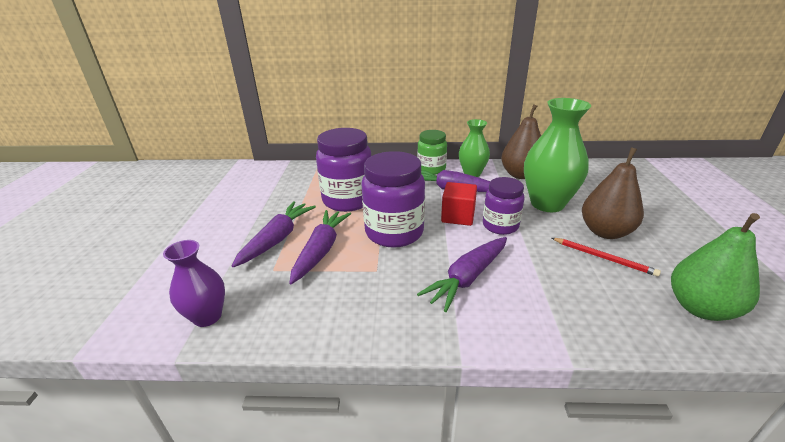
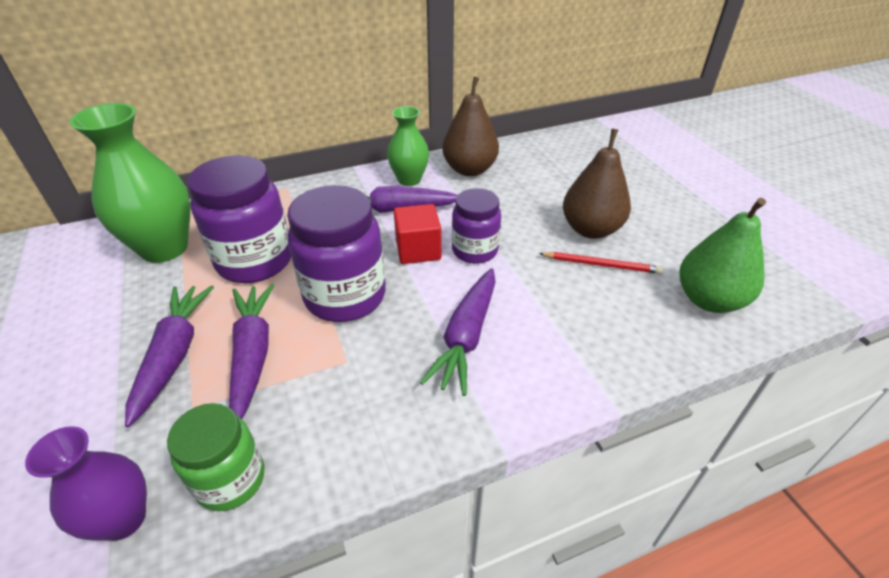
camera: 25 degrees left, 10 degrees up
(431, 169) = (353, 184): green jar -> green jar (230, 480)
(547, 204) = (516, 205): green vase -> green vase (164, 248)

